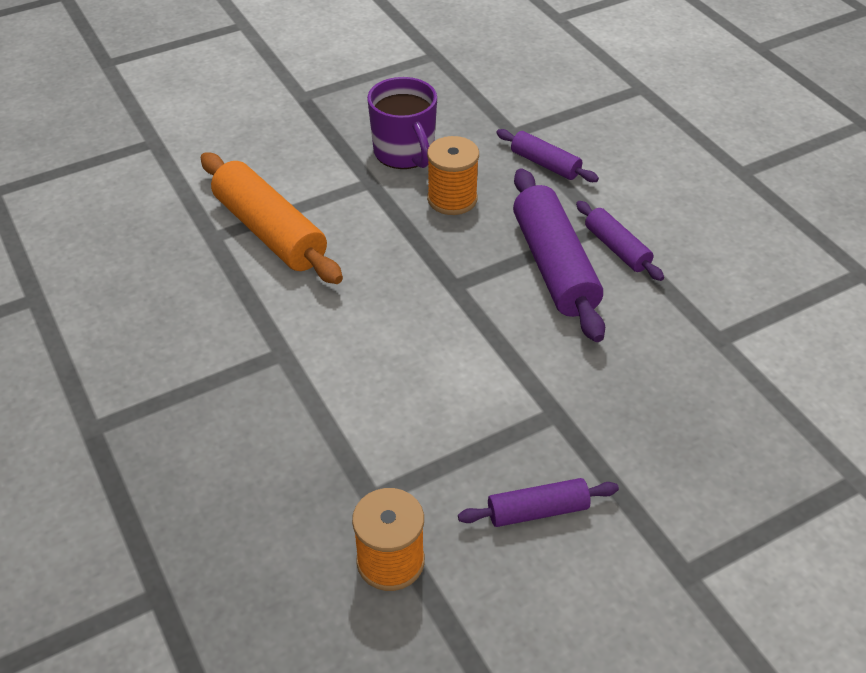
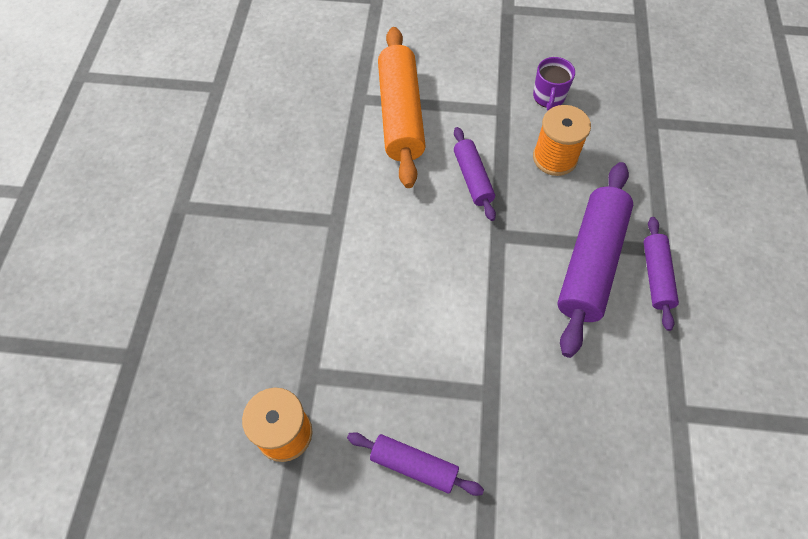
camera: 35 degrees right, 15 degrees up
(404, 153) = (548, 97): purple mug -> purple mug, size x0.61
(545, 164) = (656, 165): purple rolling pin -> purple rolling pin (473, 178)

